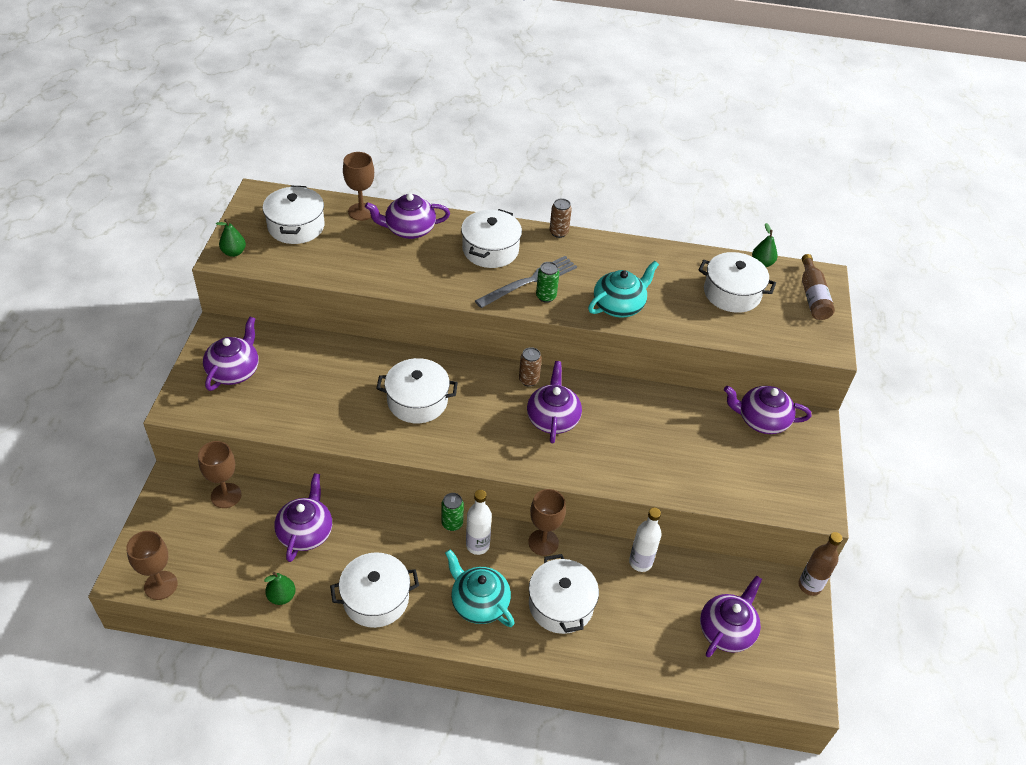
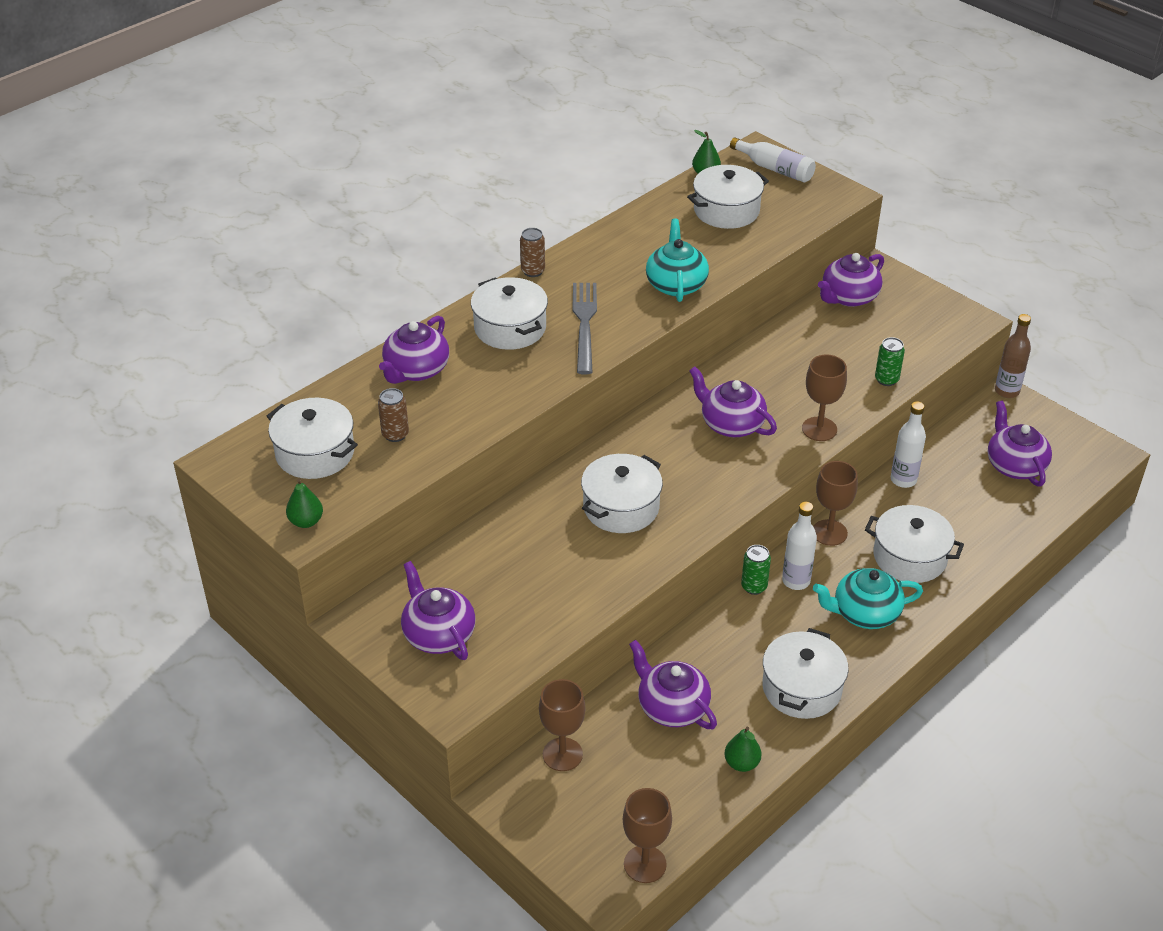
camera: 50 degrees left, 5 degrees down
(361, 212) = (346, 392): brown goblet -> brown goblet (819, 429)
(528, 380) = (666, 415): brown can -> brown can (395, 434)
(546, 296) = (617, 324): green can -> green can (886, 379)
(813, 296) = (775, 169): brown bottle -> white bottle

